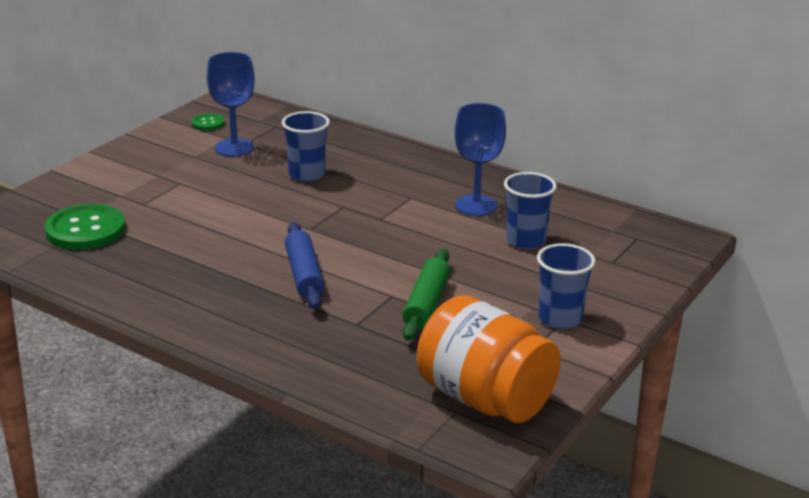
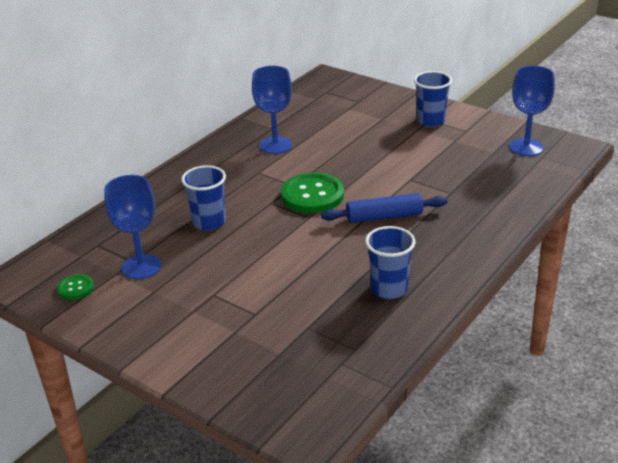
camera: 85 degrees left, 5 degrees up
(85, 230) = (308, 345): green button -> green button (312, 195)
(426, 304) = (419, 166): green rolling pin -> none
(485, 399) = (526, 147): orange jar -> blue goblet
(525, 240) = (330, 128): blue cup -> blue cup (389, 289)

